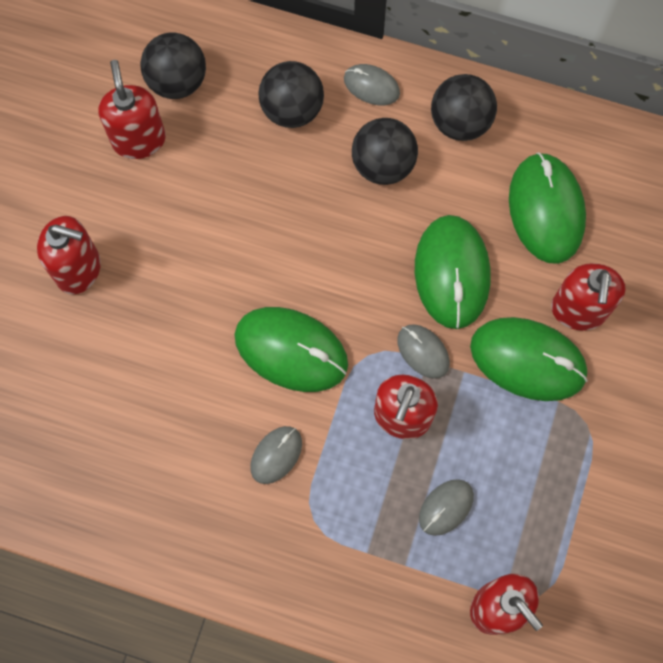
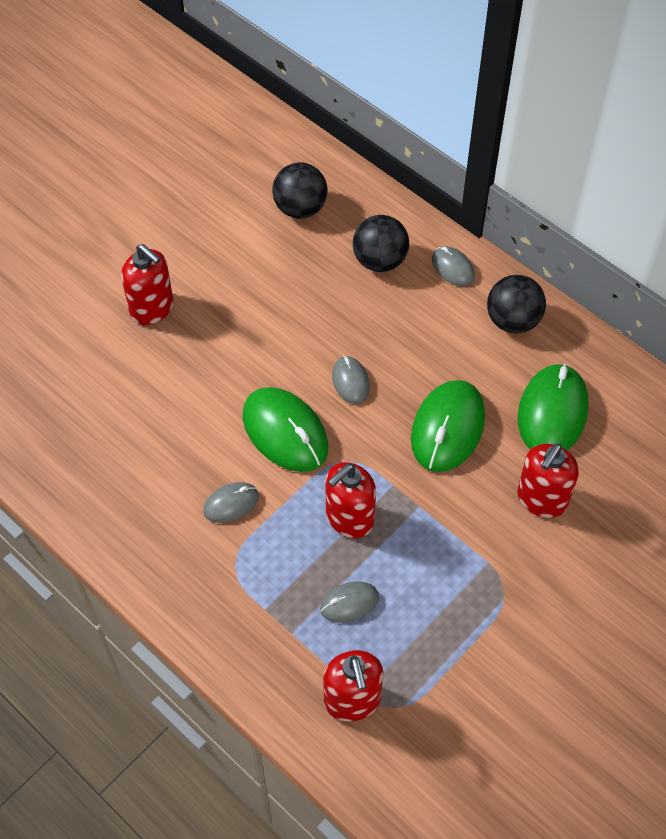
camera: 25 degrees right, 15 degrees down
(139, 139) = (248, 237): red soap dispenser -> none
(383, 164) = (432, 327): black ball -> none
(423, 352) = (392, 477): grey mouse -> grey mouse (350, 381)
(528, 360) = (478, 519): green mouse -> none

